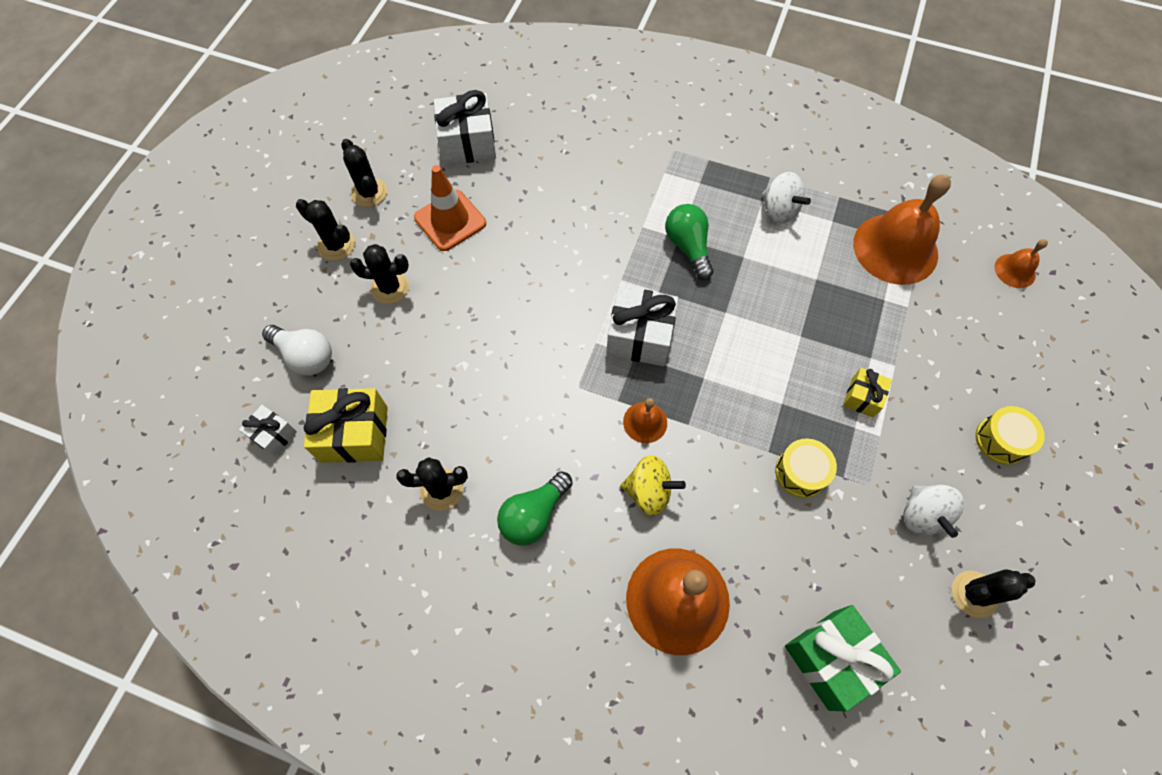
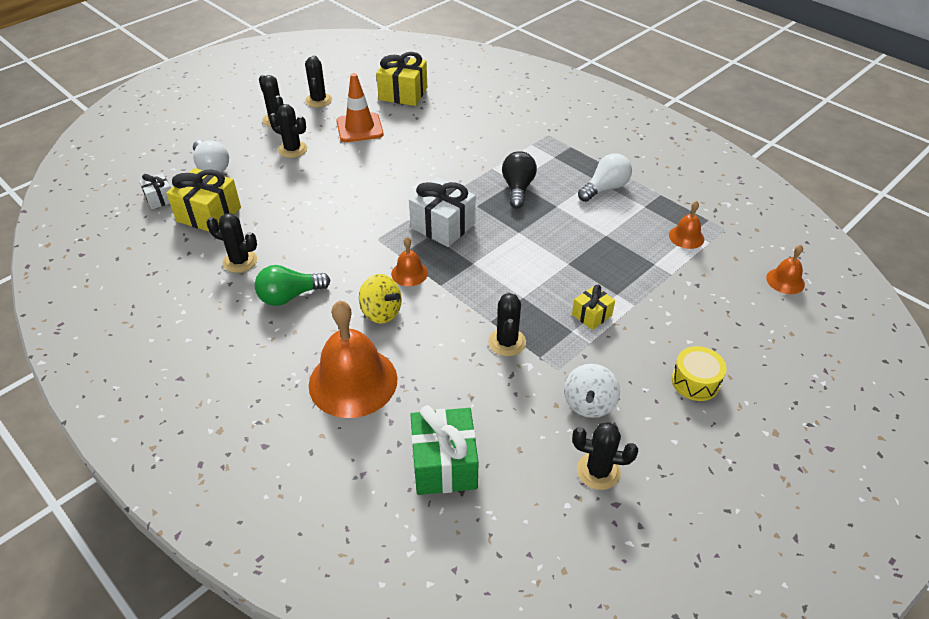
camera: 25 degrees right, 20 degrees down
(468, 143) = (403, 93): white gift -> yellow gift
(688, 247) = (518, 188): green light bulb -> black light bulb
(779, 210) = (605, 188): white spinning top -> white light bulb
(801, 472) = (507, 342): yellow drum -> black cactus
(895, 248) = (686, 237): orange bell -> orange bell, size x0.47

